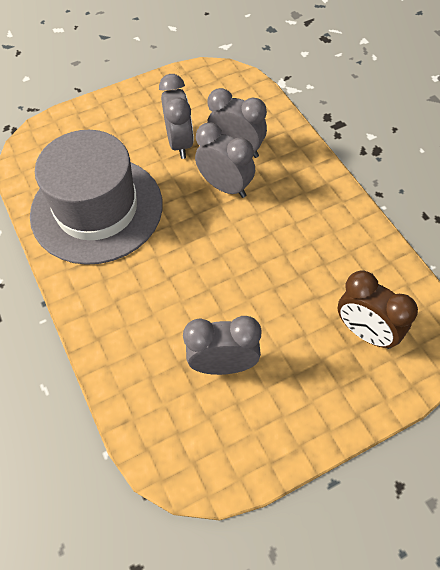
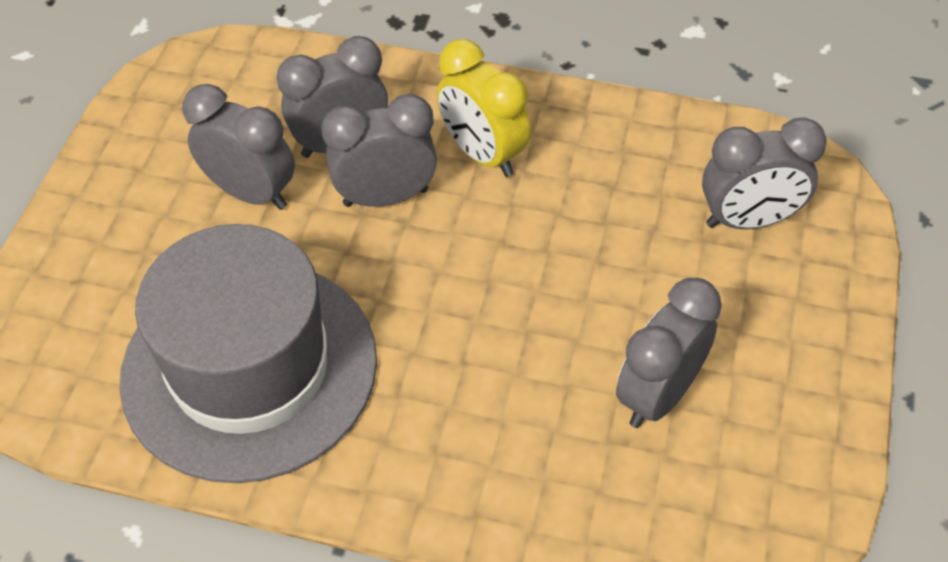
camera: 50 degrees left, 5 degrees down
(287, 202) = (483, 154): none -> yellow clock
(366, 332) = (748, 220): brown clock -> grey clock

